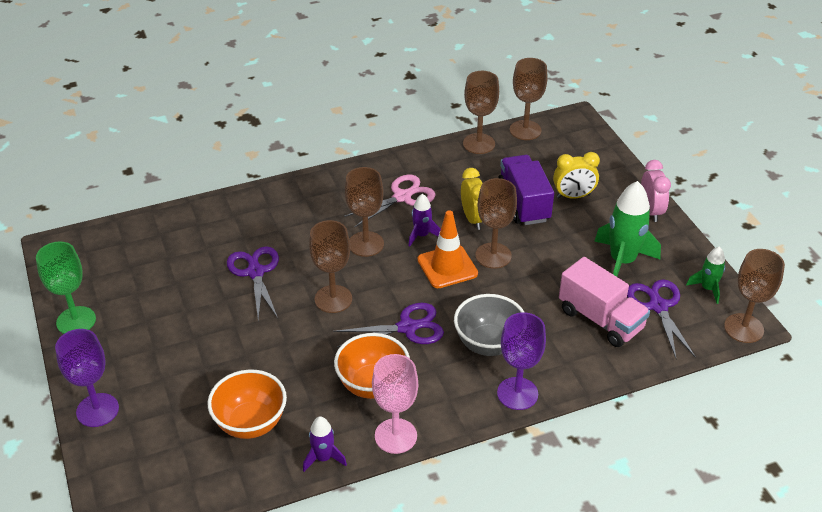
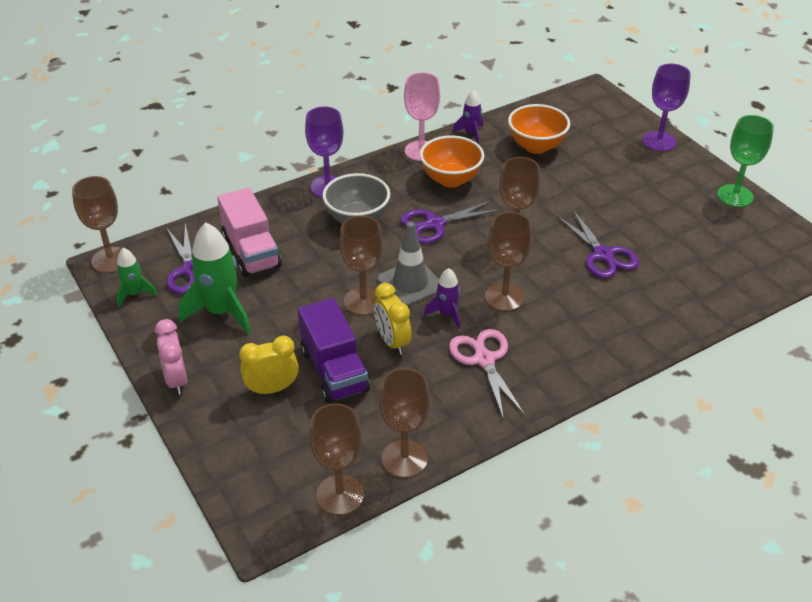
camera: 170 degrees right, 0 degrees up
(402, 197) = (484, 360): pink scissors -> pink scissors turned 120 degrees clockwise
(447, 267) = (410, 284): orange traffic cone -> grey traffic cone
(600, 319) = (251, 252): pink truck -> pink truck turned 150 degrees counterclockwise

